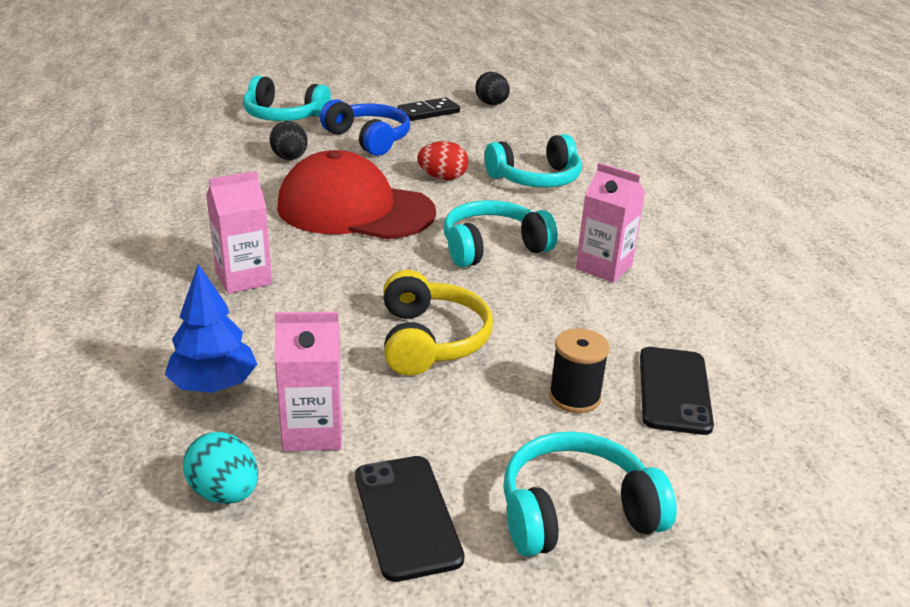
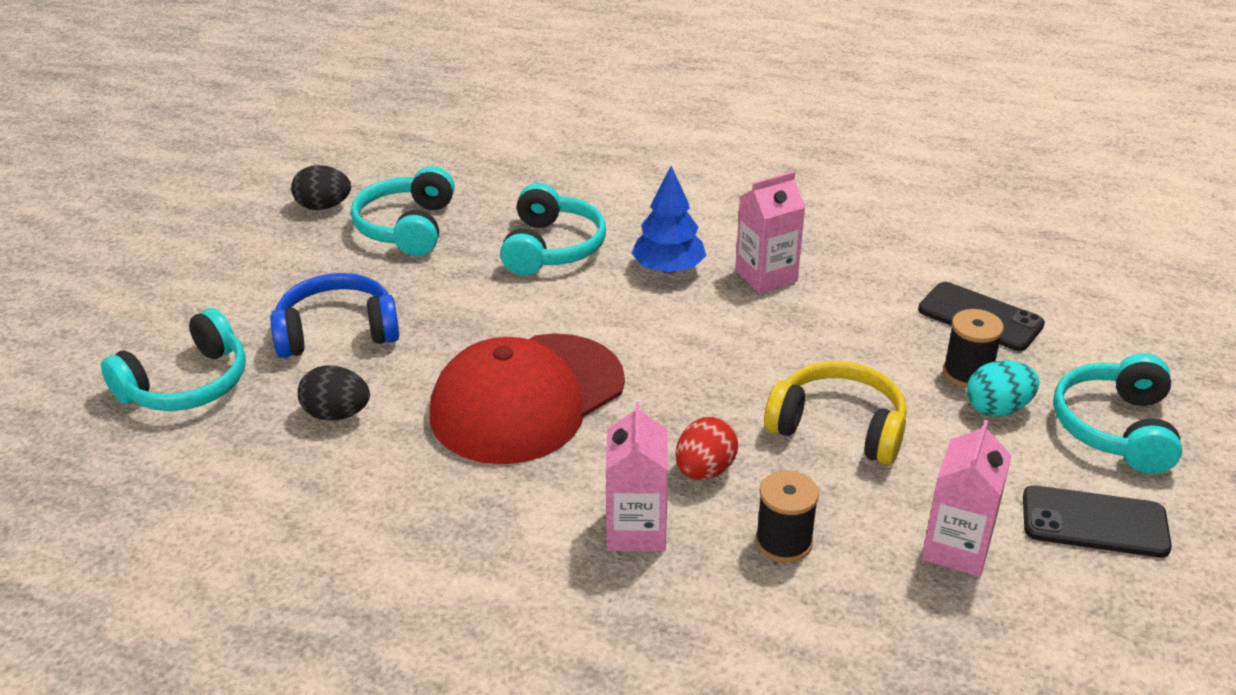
camera: 60 degrees left, 5 degrees up
(213, 385) = (848, 602): blue tree -> blue tree (668, 269)
(225, 493) = (1028, 631): turquoise egg -> turquoise egg (997, 409)
(267, 341) = (783, 542): none -> black spool
(428, 112) = (300, 260): black domino -> none
(442, 178) = (497, 309): red egg -> red egg (704, 470)
(493, 247) = (684, 329): turquoise headphones -> turquoise headphones (407, 227)

